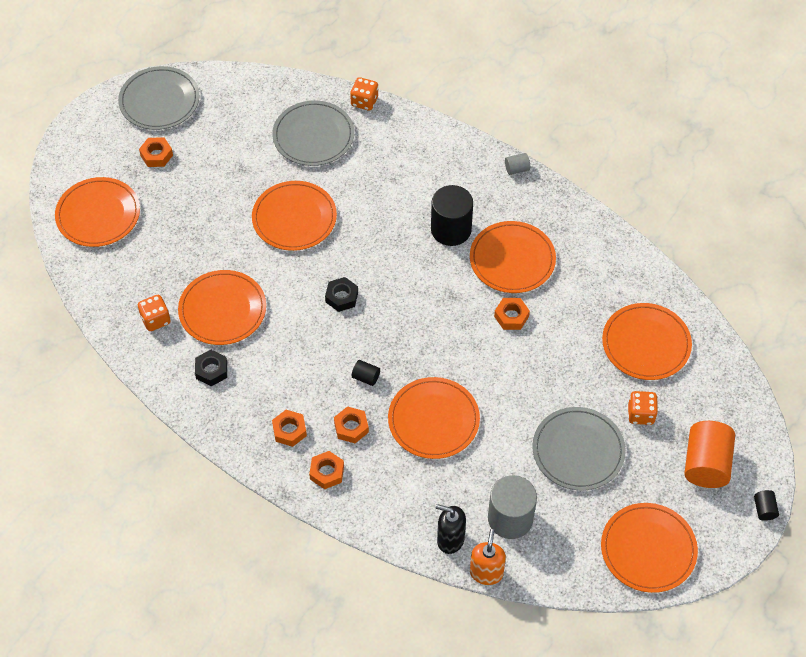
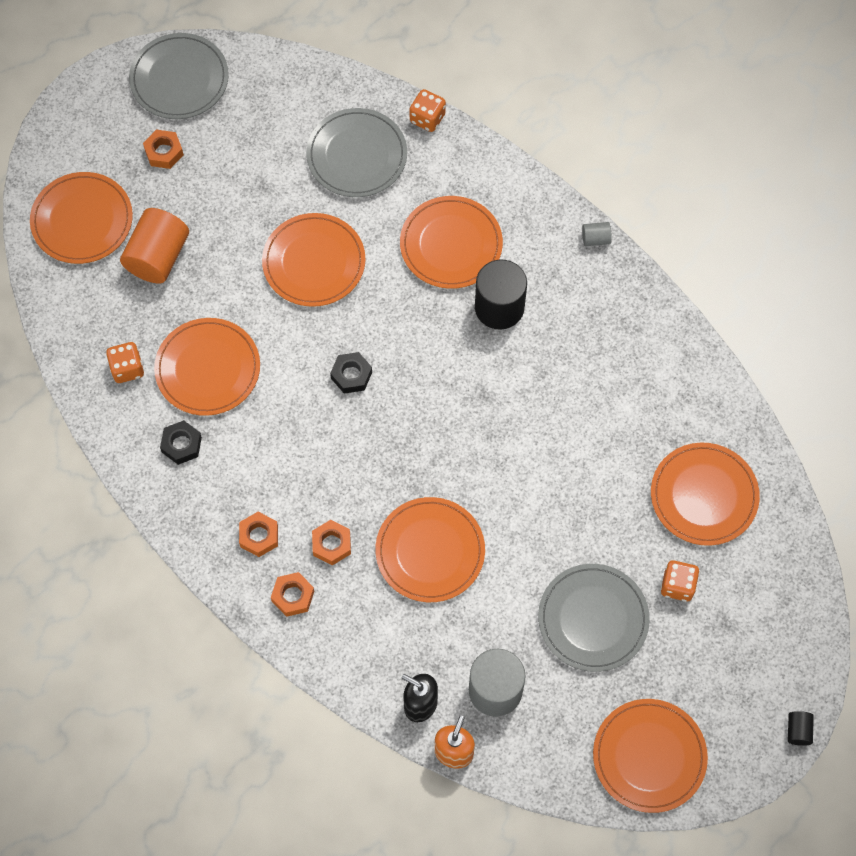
camera: 10 degrees right, 10 degrees up
(366, 377) = (361, 483): black cylinder -> none
(511, 316) = (549, 433): orange nut -> none
(512, 259) = (565, 359): orange plate -> orange plate (451, 244)
(706, 464) = (742, 662): orange cylinder -> orange cylinder (158, 256)

